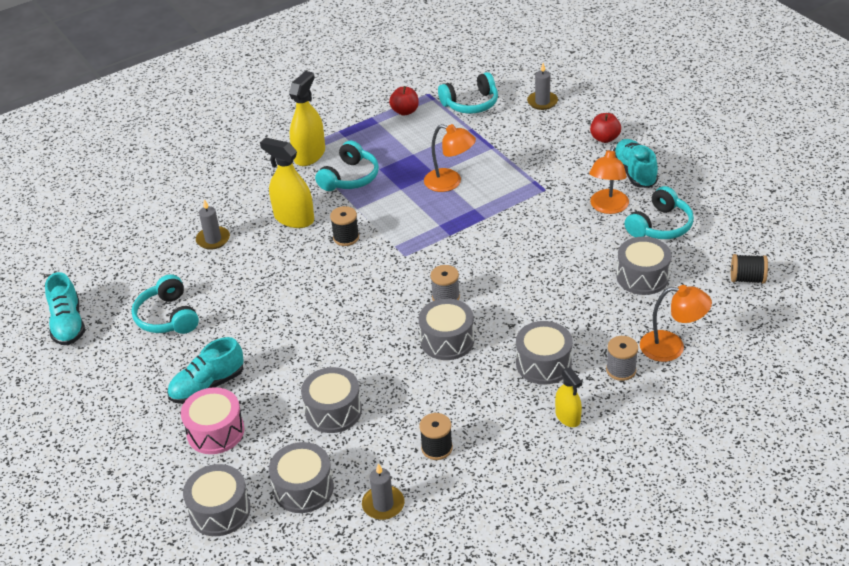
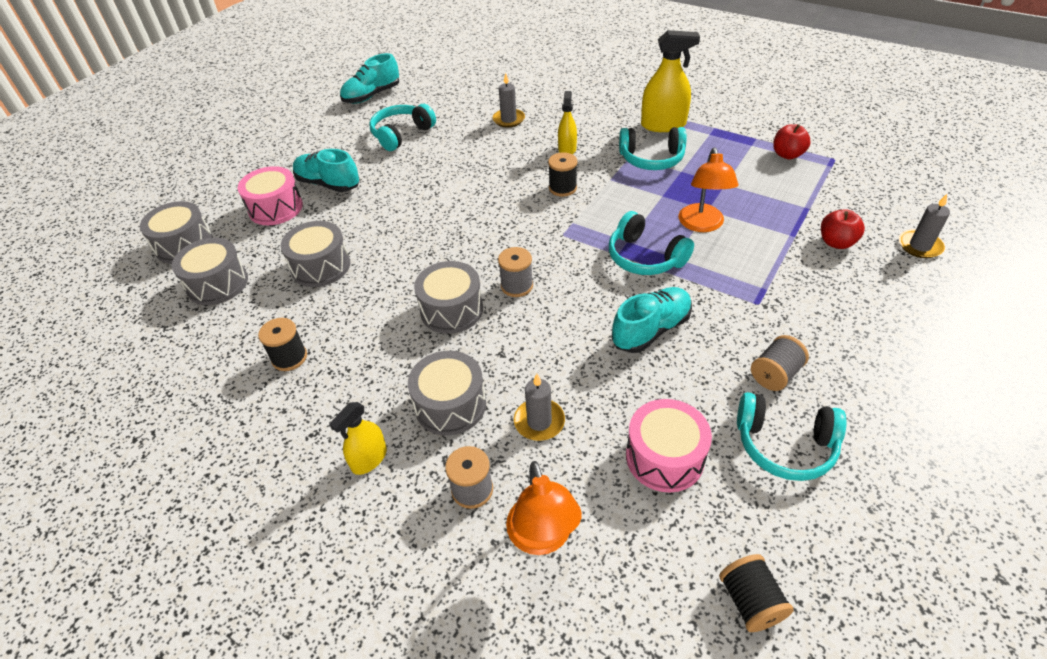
camera: 65 degrees right, 5 degrees up
(294, 218) = (567, 149): yellow spray bottle -> yellow spray bottle, size x0.60
(383, 504) = (204, 345): grey candle -> grey candle (539, 421)
(471, 103) = (851, 193): turquoise headphones -> turquoise headphones (645, 257)
(604, 138) = (911, 326): red apple -> red apple (836, 242)
(607, 207) = (775, 374): orange lamp -> grey spool
(634, 172) = (871, 380): turquoise shoe -> turquoise shoe (651, 330)
(642, 277) = (664, 457): grey drum -> pink drum

